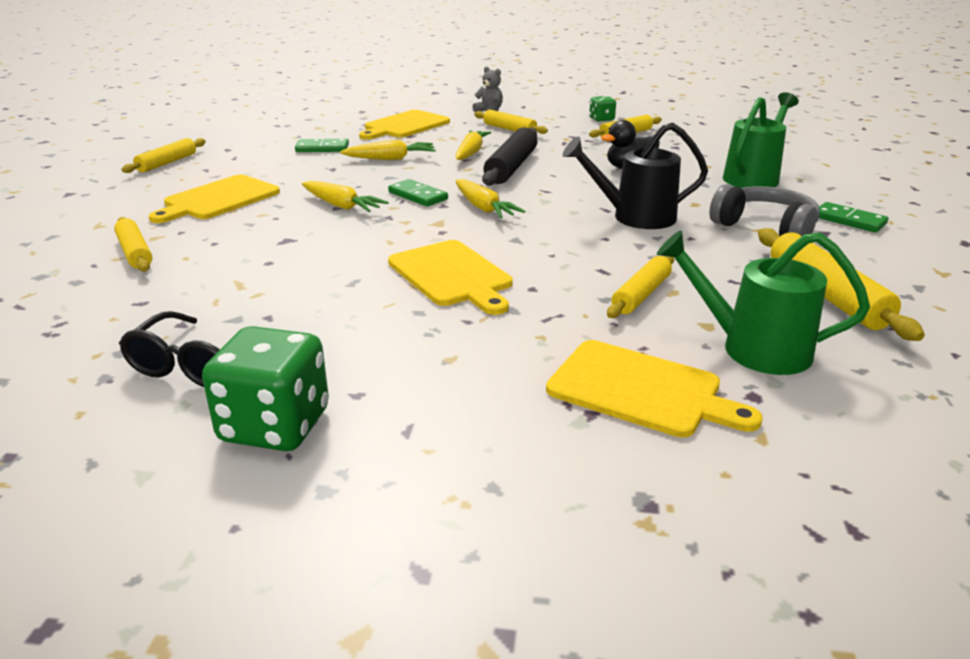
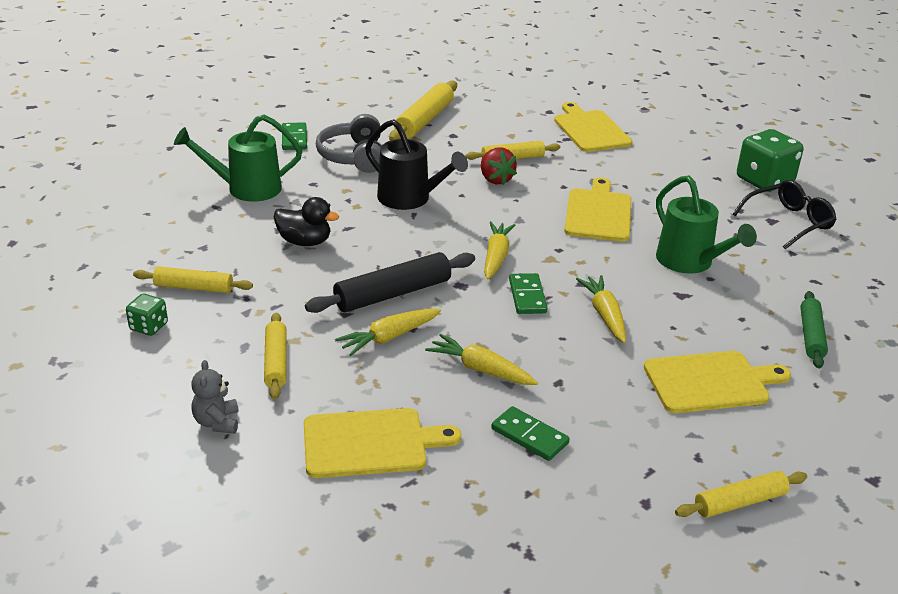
camera: 140 degrees left, 5 degrees up
(134, 253) = (811, 336): yellow rolling pin -> green rolling pin
(608, 264) = (495, 179): none -> red strawberry
(752, 349) = (513, 121): green watering can -> green watering can (690, 263)

